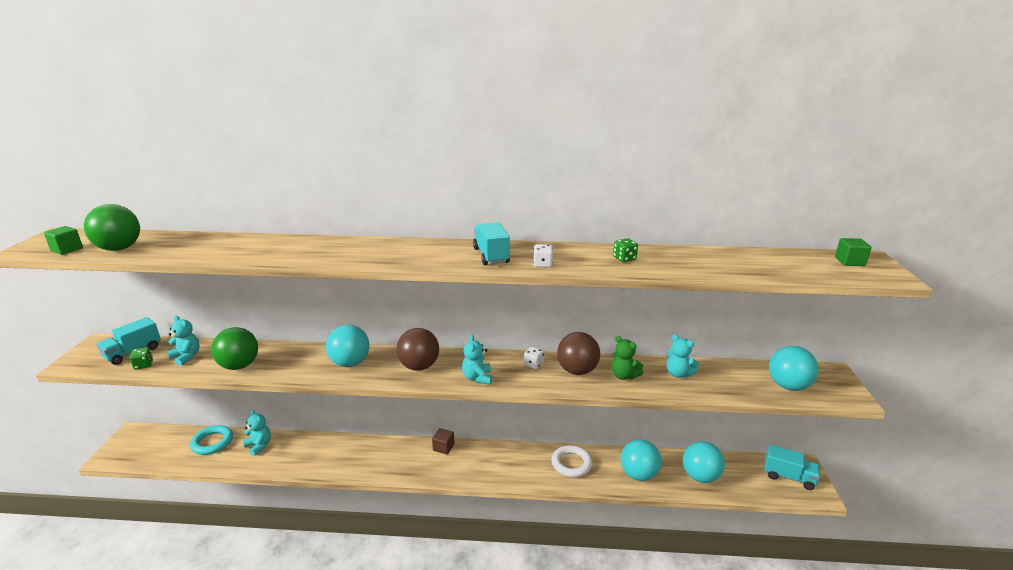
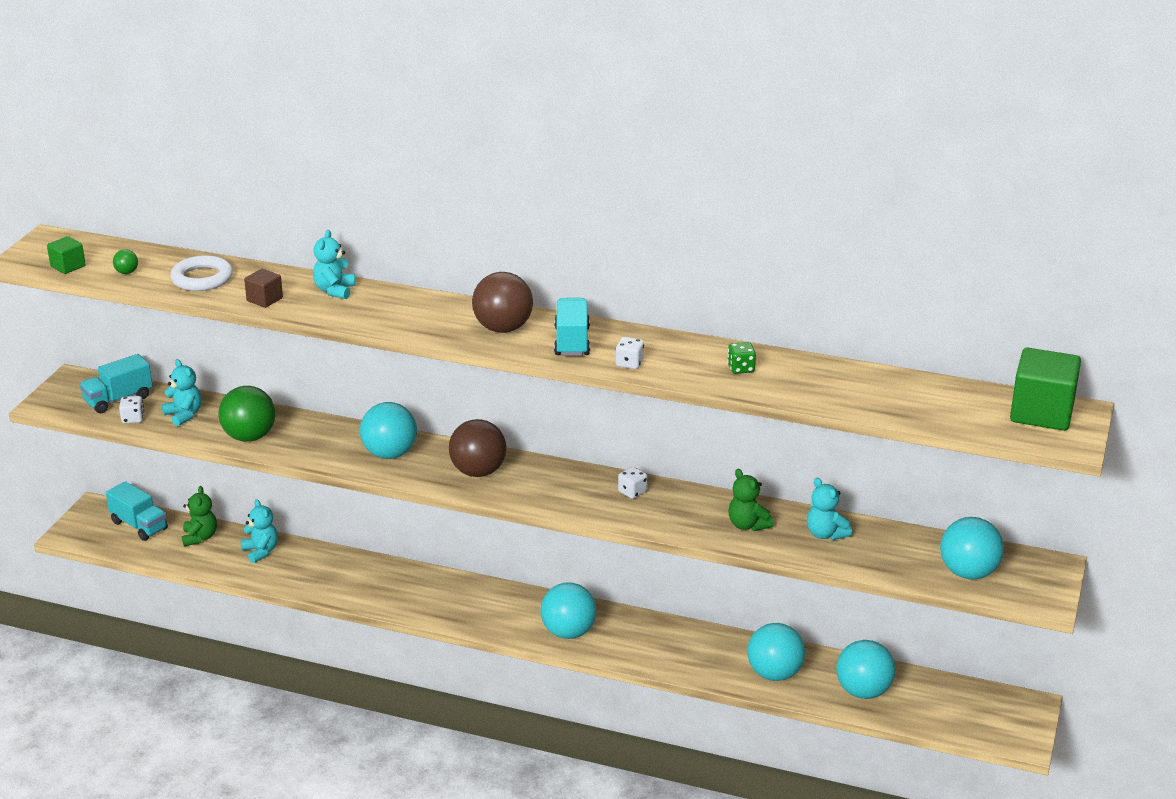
camera: 15 degrees right, 5 degrees up
(119, 248) = (127, 272): green ball -> green ball, size x0.43
(143, 365) = (133, 418): green dice -> white dice
(212, 442) = (200, 537): turquoise ring -> green teddy bear
(443, 447) = (511, 595): brown cube -> brown cube (264, 299)
(477, 378) = (549, 498): turquoise teddy bear -> turquoise teddy bear (334, 291)
(491, 469) = (568, 632): none -> turquoise ball
(571, 464) = (685, 645): white ring -> white ring (202, 278)
(577, 370) = (687, 509): brown ball -> brown ball (503, 328)
(788, 477) = (995, 714): turquoise truck -> turquoise truck (139, 525)
(849, 261) = (1041, 413): green cube -> green cube, size x1.95

